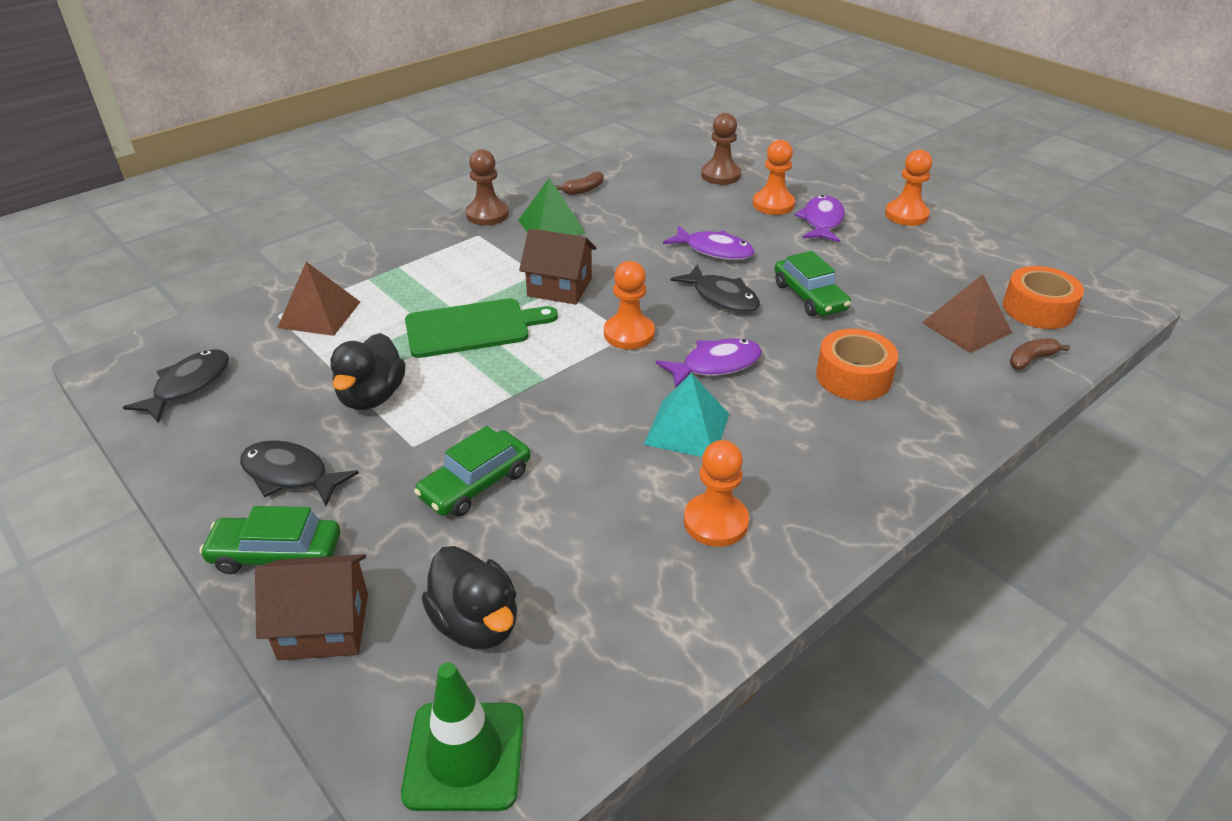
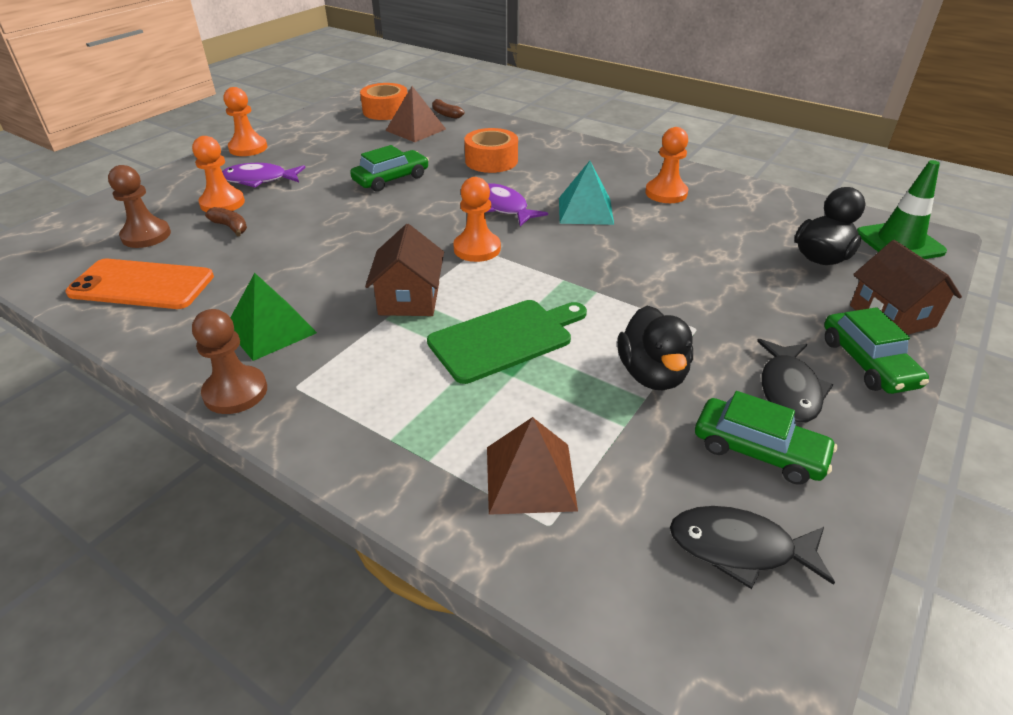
camera: 105 degrees left, 0 degrees up
(372, 397) = (652, 374): black duck -> black duck turned 90 degrees clockwise
(472, 328) = (505, 339): green cutting board -> green cutting board turned 90 degrees clockwise
(475, 484) = (711, 285): green car -> green car (758, 451)
(583, 190) = (168, 323): brown banana -> brown banana (230, 227)
(642, 178) = (142, 285): none -> orange phone
(714, 250) = (319, 224): purple fish -> none
(722, 297) = (403, 213): black fish -> none

